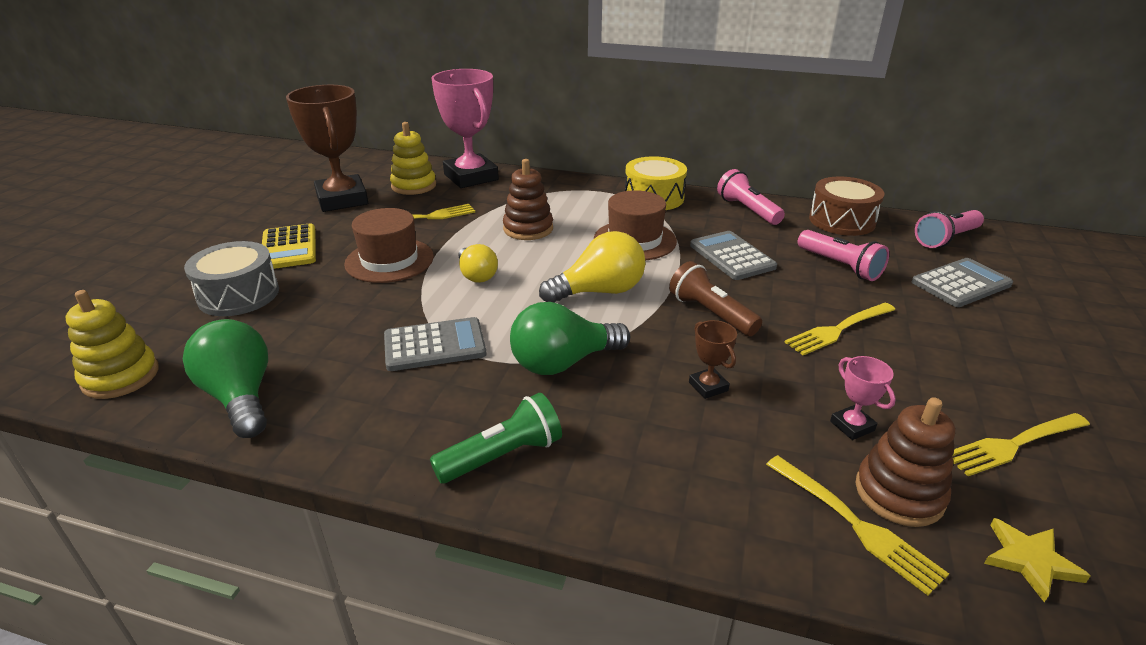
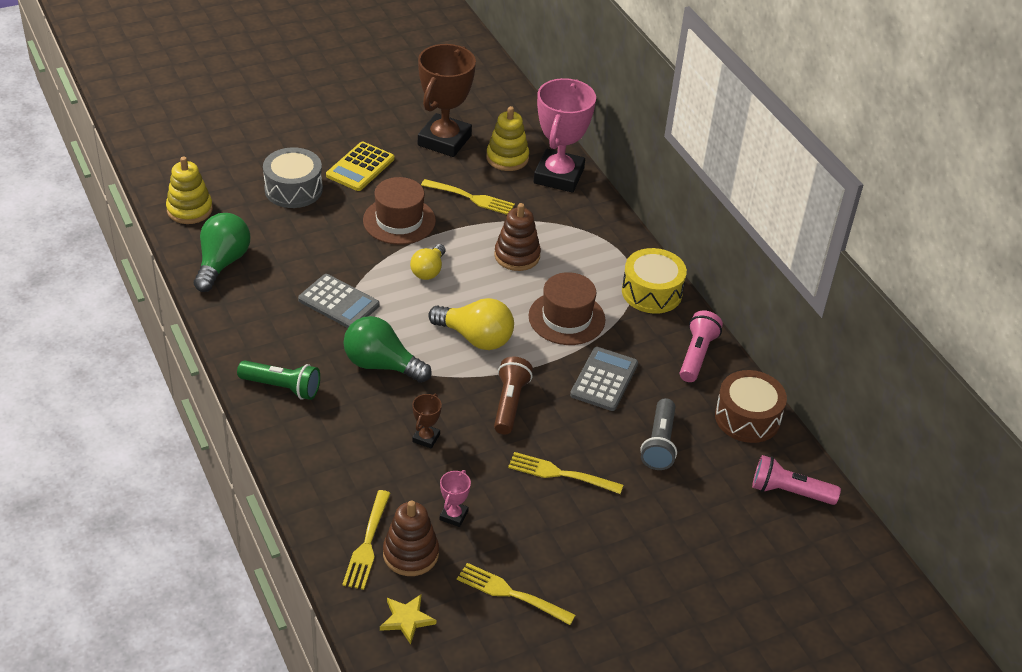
camera: 45 degrees right, 10 degrees up
(840, 266) = (659, 444): pink flashlight -> grey flashlight
(961, 283) = (711, 521): grey calculator -> none

